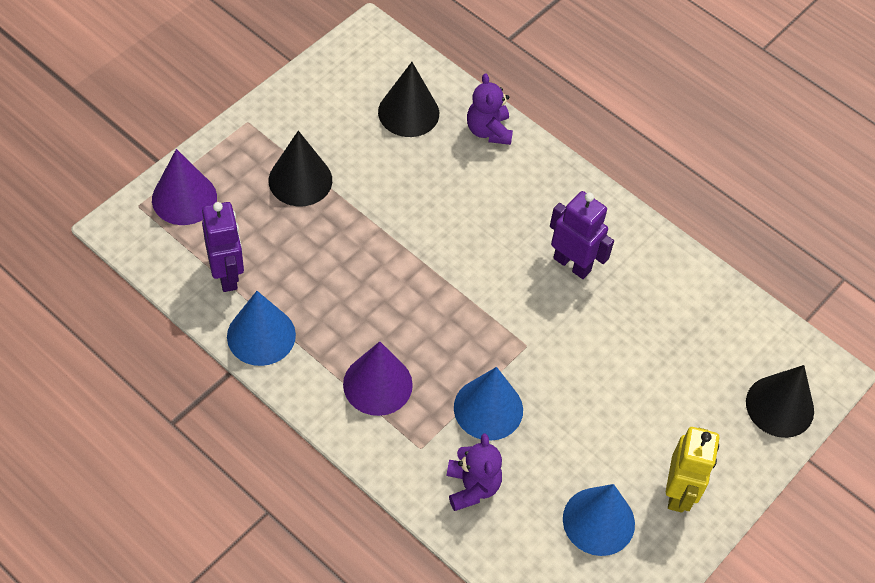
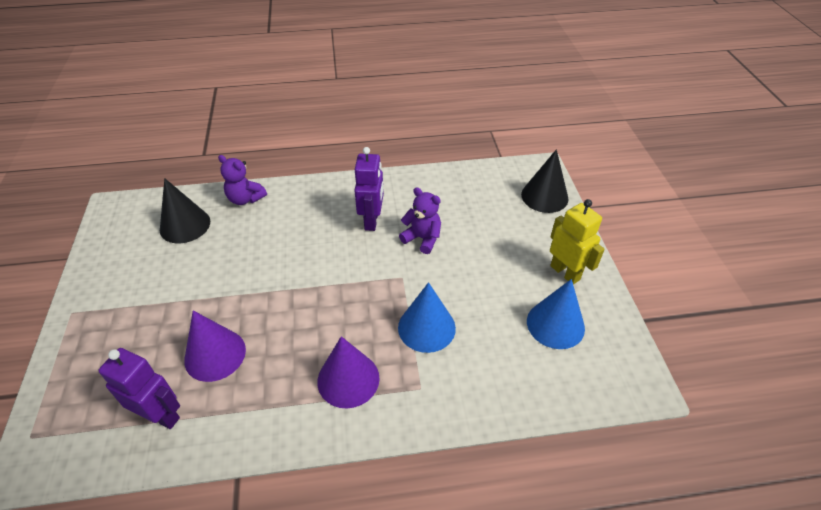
camera: 45 degrees left, 10 degrees down
(184, 198) = (68, 398): purple cone -> purple cone (215, 354)
(261, 335) = (233, 429): blue cone -> none
(300, 180) = (152, 314): black cone -> none
(472, 487) = (476, 377): purple teddy bear -> purple teddy bear (422, 238)
(572, 264) = (372, 221): purple robot -> purple robot turned 105 degrees clockwise

